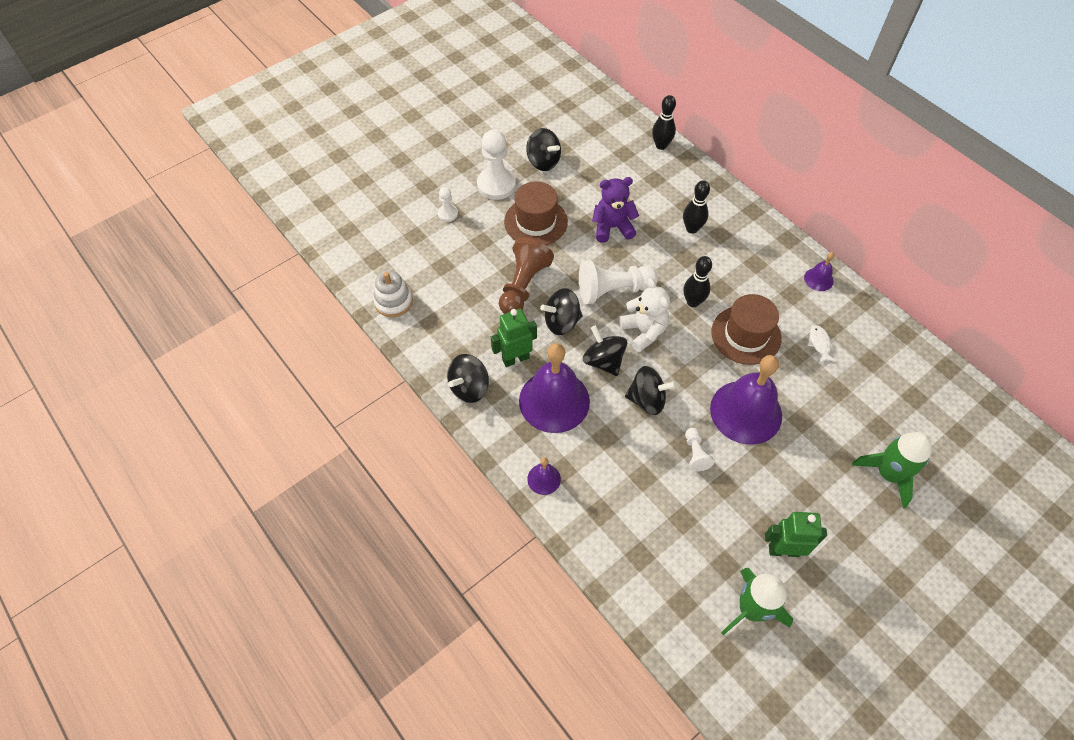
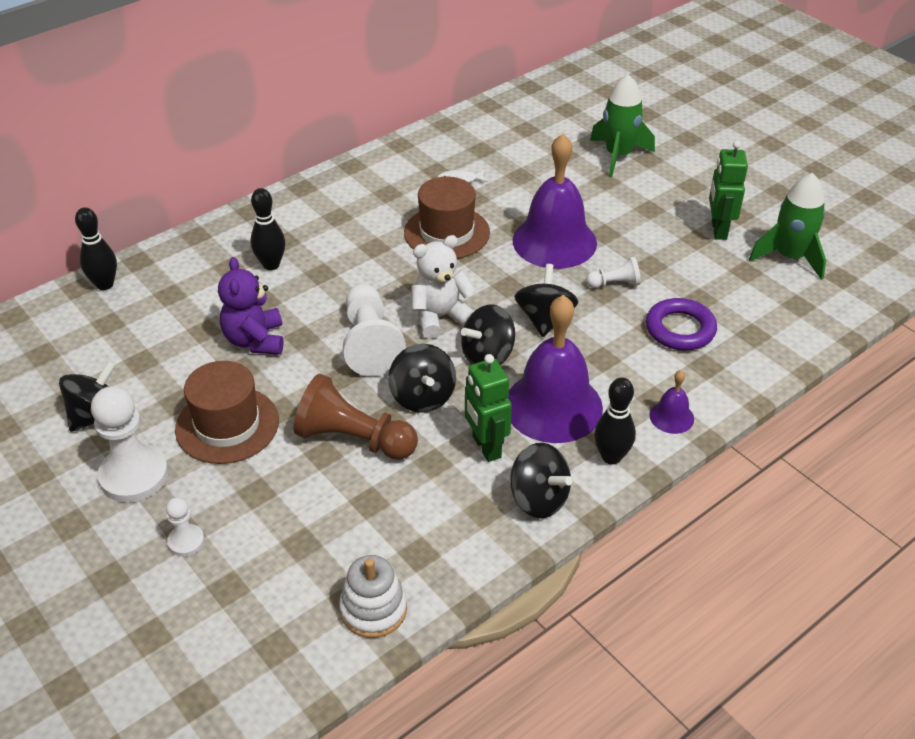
camera: 90 degrees left, 15 degrees down
(642, 498) = (680, 329): none -> purple ring
(693, 302) = (394, 271): black bowling pin -> black bowling pin (611, 457)
(818, 279) = (367, 171): purple bell -> none

